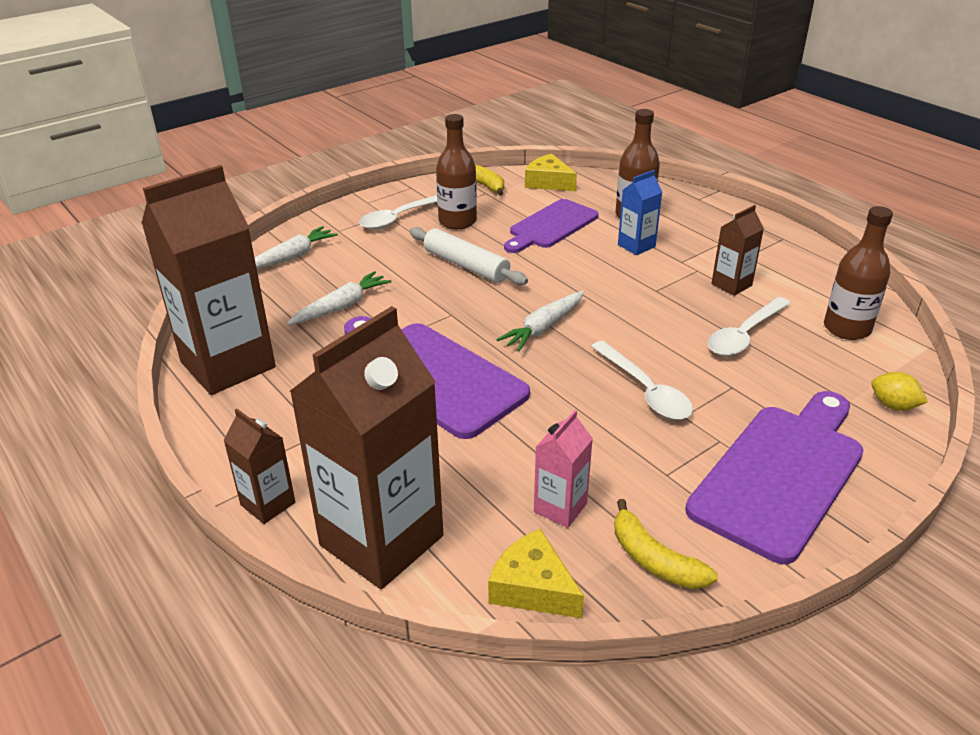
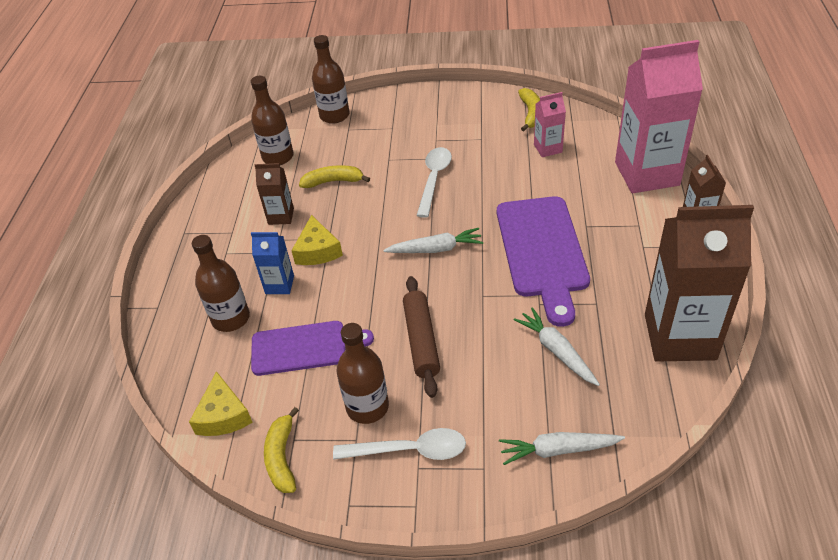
camera: 135 degrees left, 10 degrees up
(341, 306) = (556, 351): white carrot -> white carrot turned 60 degrees clockwise
(381, 540) = (646, 174): brown carton -> pink carton
(466, 266) = (421, 340): white rolling pin -> brown rolling pin
(532, 587) = (593, 127): yellow cheese -> yellow cheese (317, 250)
(744, 335) = (333, 181): white spoon -> yellow banana
(781, 474) = (432, 116): purple cutting board -> none
(893, 405) = (334, 115): yellow lemon -> brown bottle

